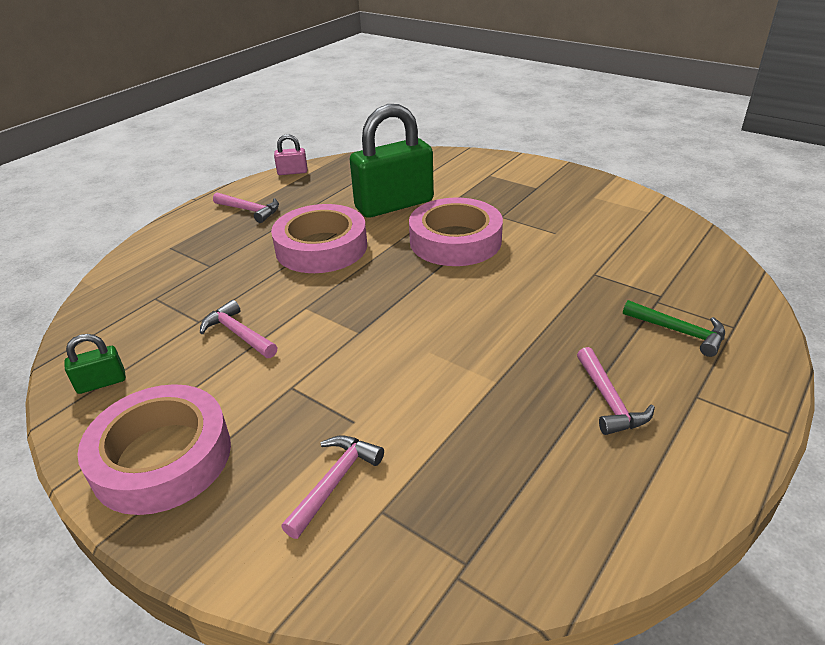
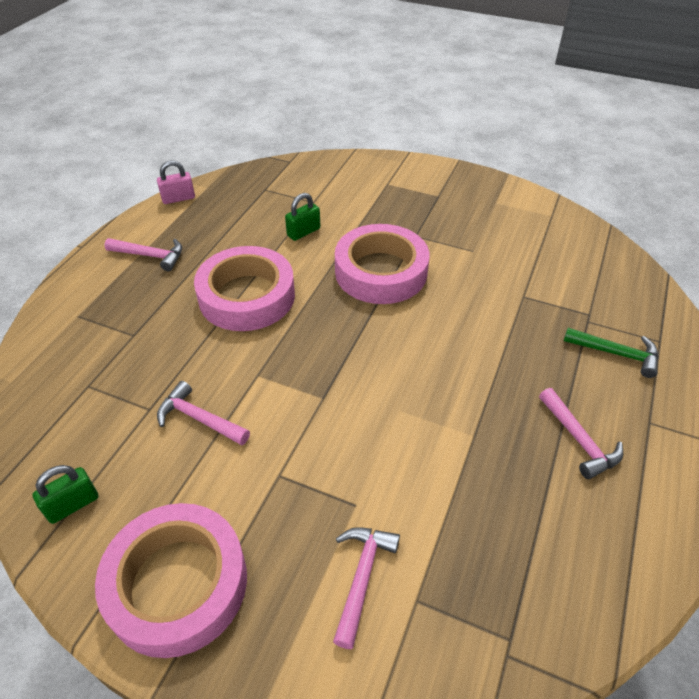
camera: 15 degrees left, 10 degrees up
(394, 205) = (303, 232): green padlock -> green padlock, size x0.43

